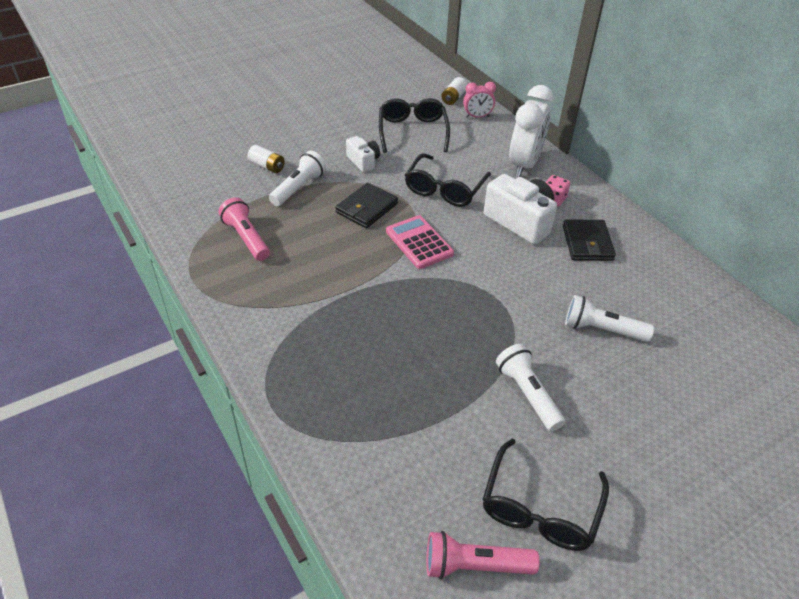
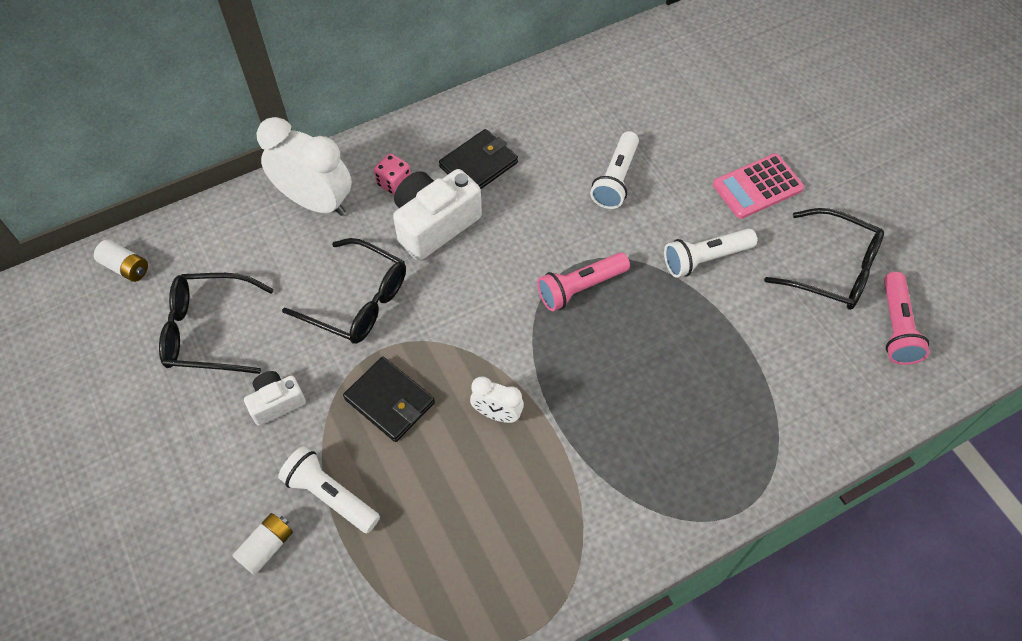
camera: 85 degrees left, 15 degrees up
(246, 238) = (443, 565): pink flashlight -> pink flashlight (580, 287)
(358, 260) = (497, 414): none -> white clock
(419, 243) = (467, 340): pink calculator -> pink calculator (757, 187)
(477, 117) = (186, 242): pink clock -> none
(587, 243) = (478, 165): black wallet -> black wallet turned 45 degrees counterclockwise

